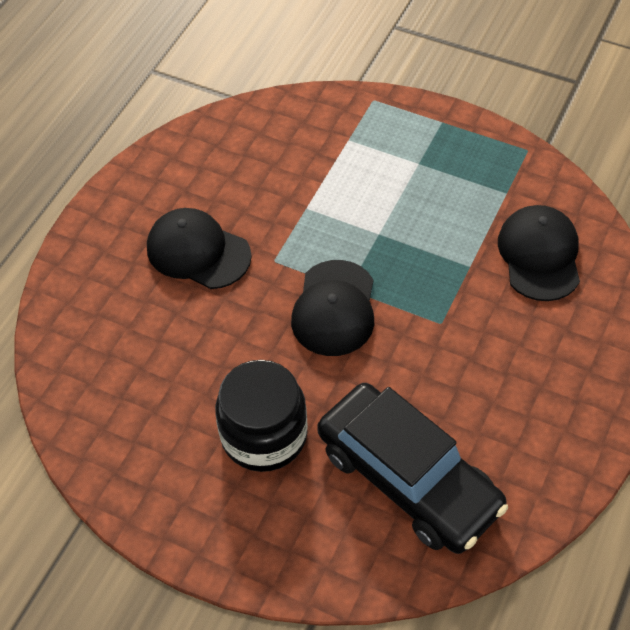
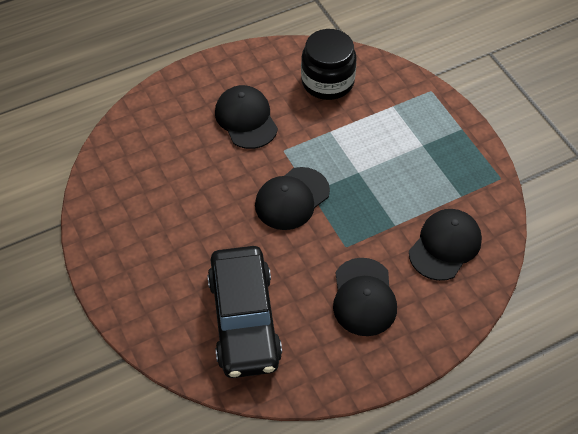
camera: 35 degrees right, 0 degrees up
(264, 435) = (189, 242): black jar -> black jar (327, 82)
(510, 365) = (364, 297): none -> black cap

